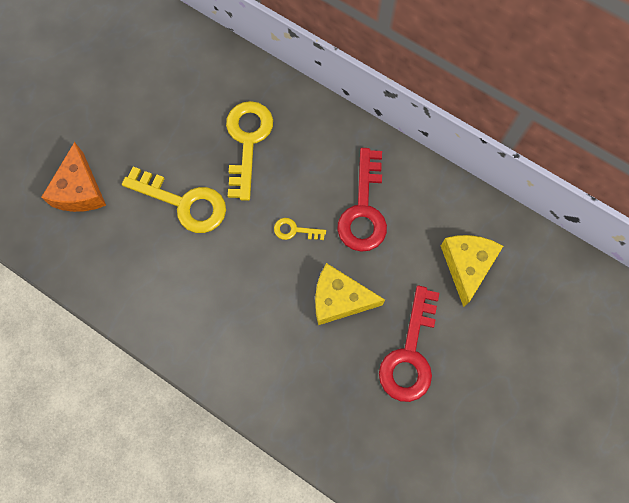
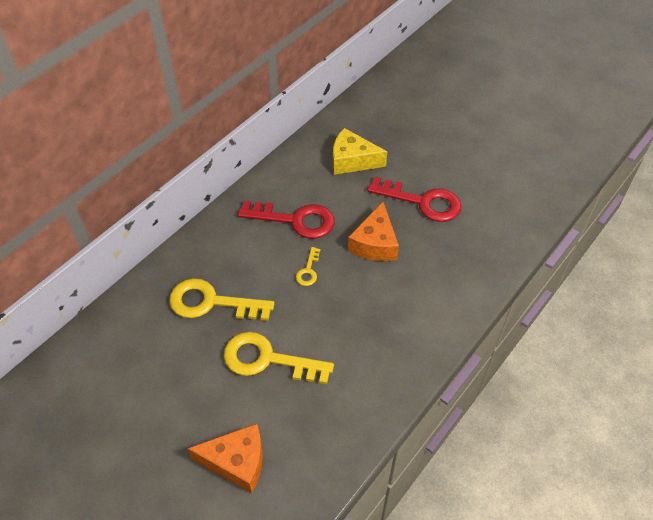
camera: 85 degrees left, 20 degrees down
(184, 203) = (268, 360): yellow key -> yellow key turned 105 degrees counterclockwise
(339, 299) = (375, 243): yellow cheese -> orange cheese

